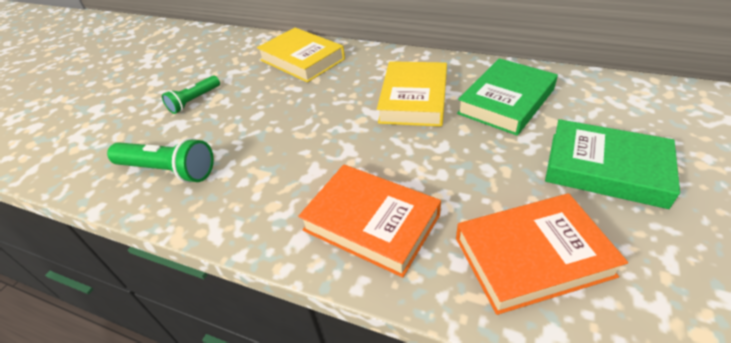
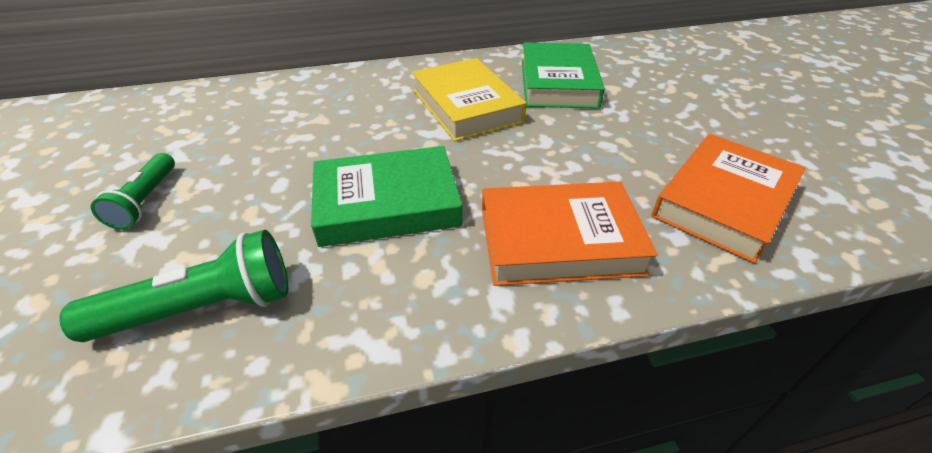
camera: 40 degrees left, 0 degrees up
(302, 59) = (277, 102): yellow book -> none
(605, 169) = (693, 111): green book -> green book (387, 203)

